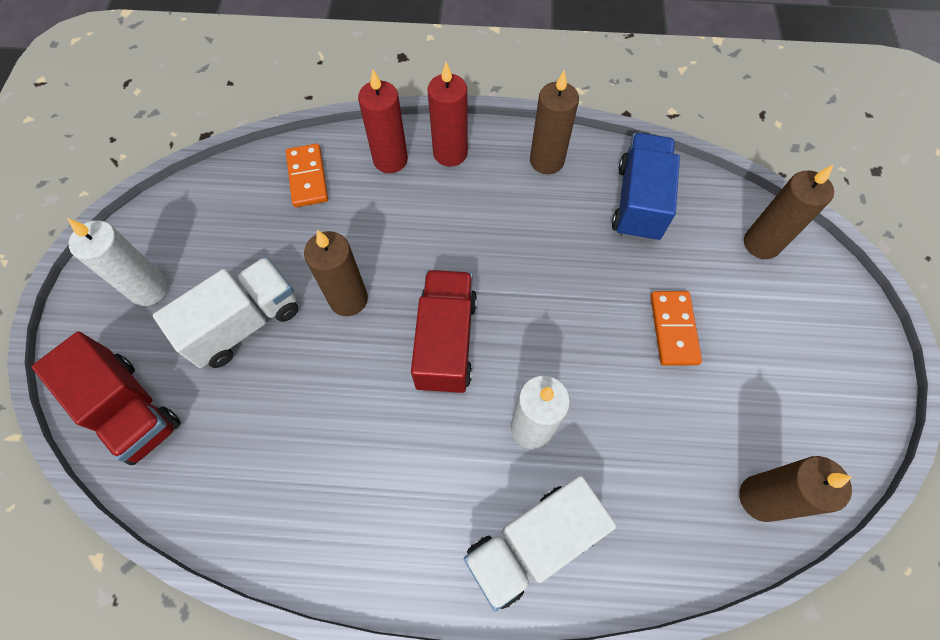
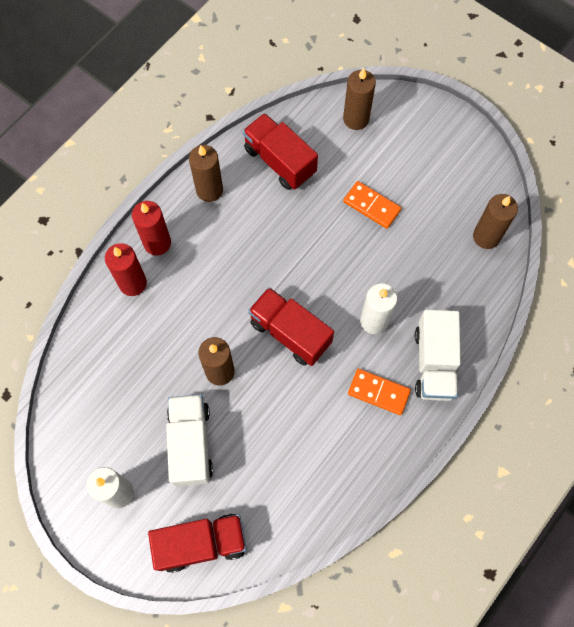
camera: 55 degrees left, 5 degrees up
(308, 177) = (105, 344): orange domino -> orange domino (378, 392)
(638, 202) = (279, 161): blue truck -> red truck

